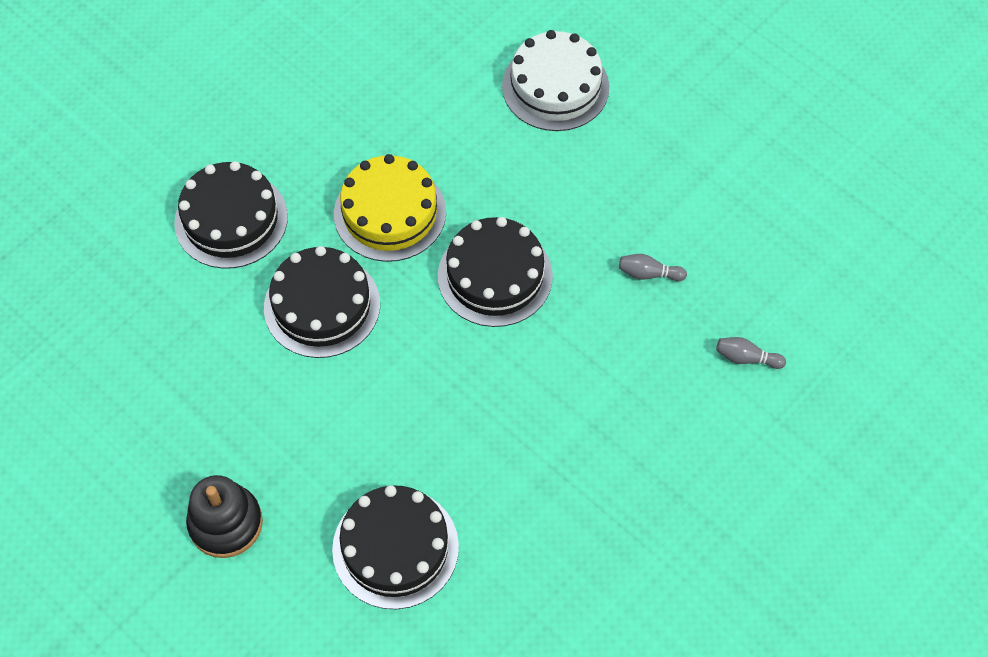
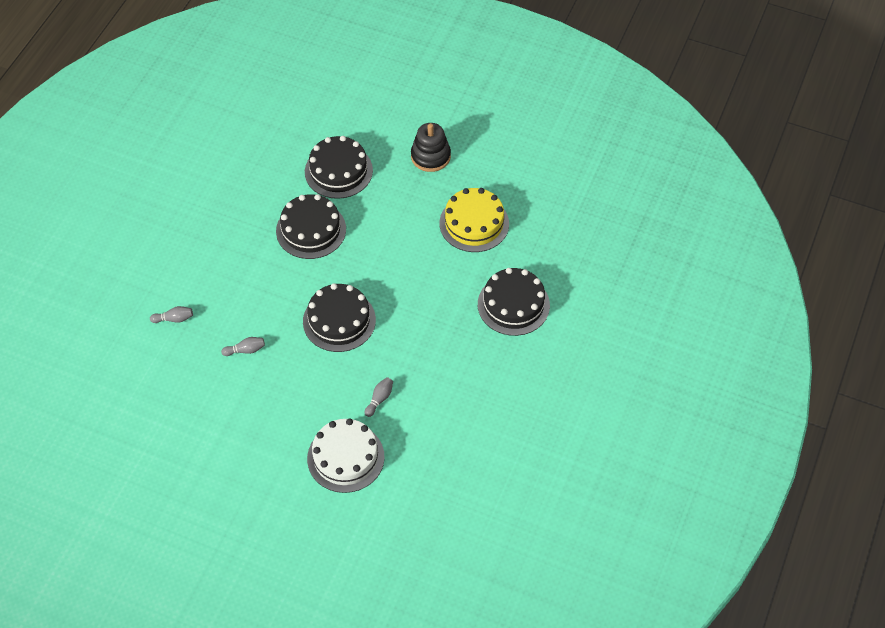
camera: 160 degrees right, 5 degrees down
(322, 306) = (434, 273): black cake -> black cake (311, 230)
(390, 213) = (419, 338): yellow cake -> yellow cake (474, 223)
(481, 146) = (379, 399): none -> grey bowling pin

